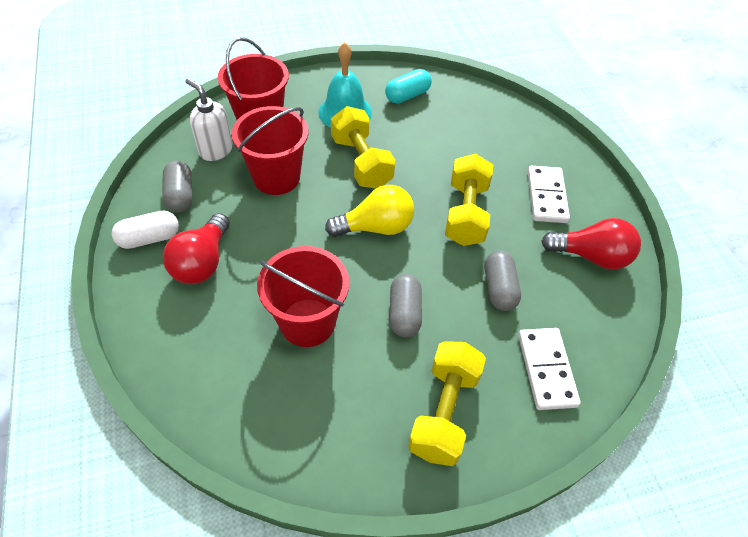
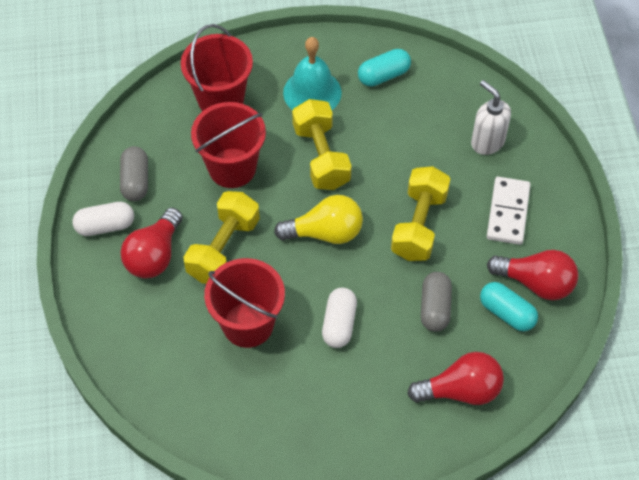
camera: 10 degrees right, 5 degrees up
(215, 150) = (172, 131): white soap dispenser -> white soap dispenser (487, 142)
(404, 313) = (339, 324): grey capsule -> white capsule
(443, 412) = (359, 418): yellow dumbbell -> yellow dumbbell (223, 248)
(546, 369) = (461, 390): white domino -> red light bulb
(571, 287) = (507, 313): none -> turquoise capsule

